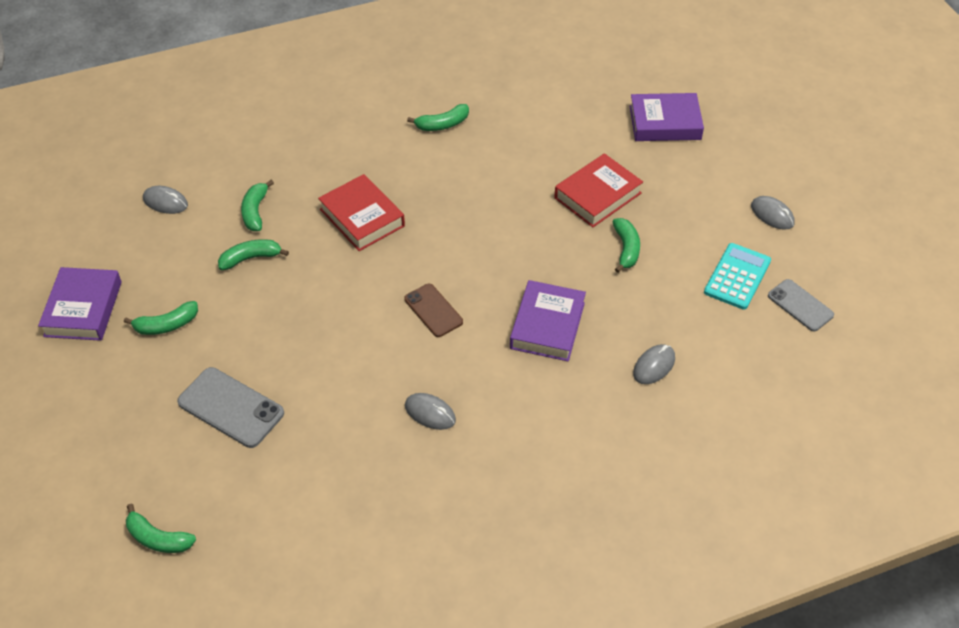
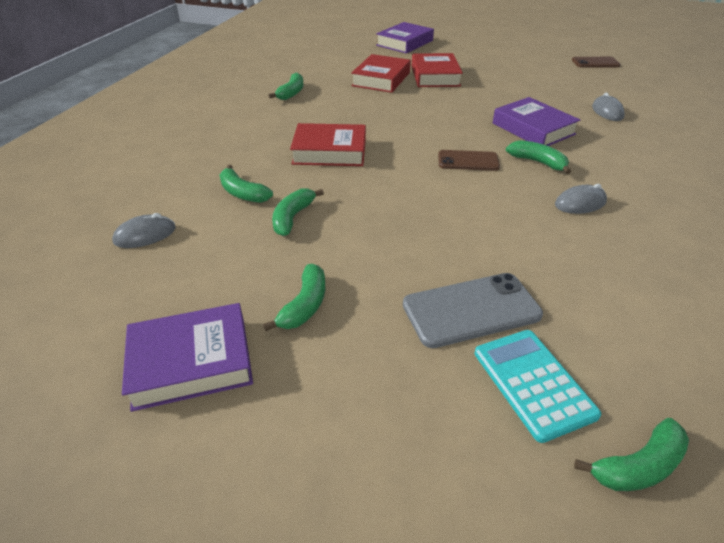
camera: 50 degrees left, 10 degrees down
(83, 309) = (191, 362): purple book -> purple book turned 60 degrees counterclockwise
(543, 162) = (381, 79): none -> red book
(626, 249) = (493, 84): green banana -> green banana (537, 162)
(737, 276) = (554, 68): turquoise calculator -> turquoise calculator (533, 383)
(772, 215) = (516, 46): grey mouse -> none
(800, 305) = (595, 63): grey phone -> brown phone

